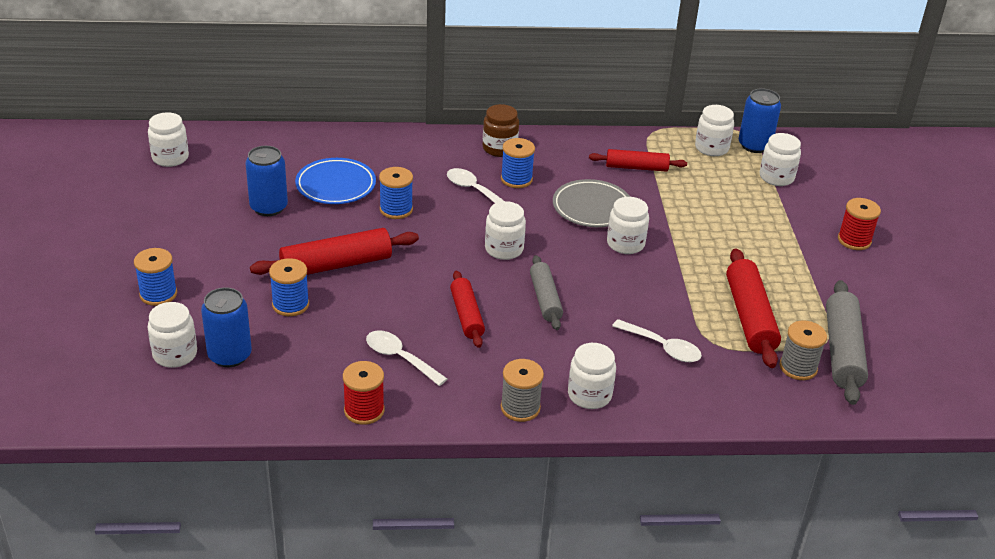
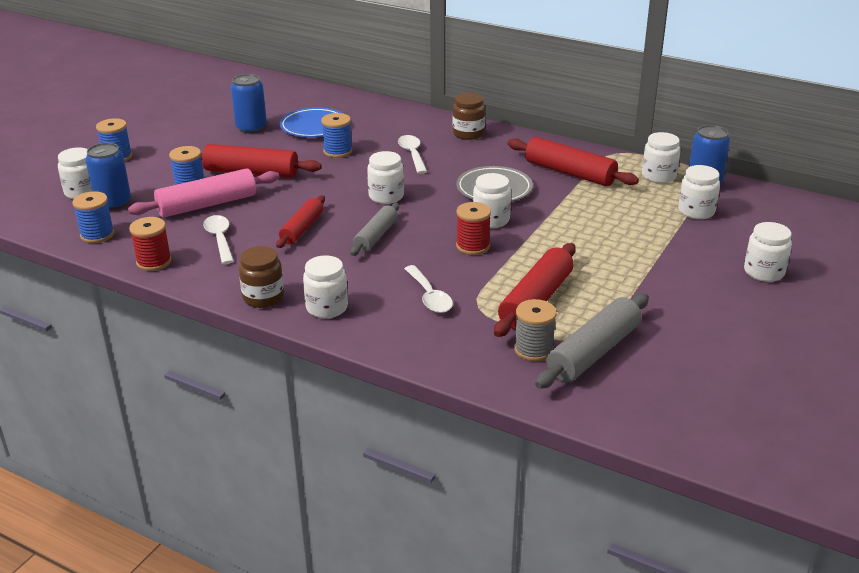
camera: 35 degrees right, 5 degrees down
(170, 158) = (225, 86): white jar -> white jar (764, 272)
(337, 321) = (207, 205): none -> pink rolling pin
(516, 179) = (455, 156): blue spool -> blue spool (97, 235)
(520, 408) = (263, 297): grey spool -> brown jar
(636, 167) = (569, 173): red rolling pin -> red rolling pin, size x1.55
(854, 240) = (716, 276): red spool -> red spool (473, 246)

